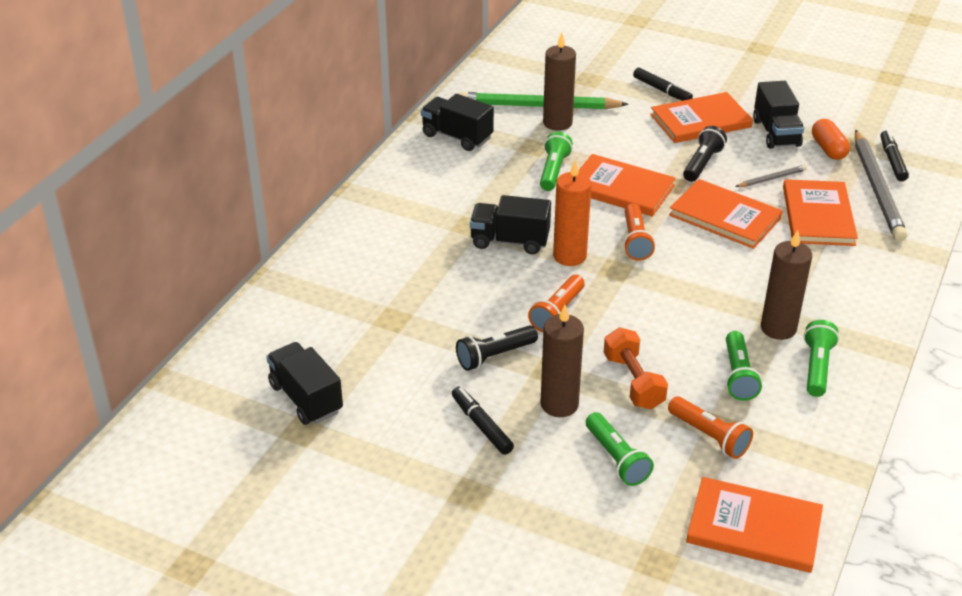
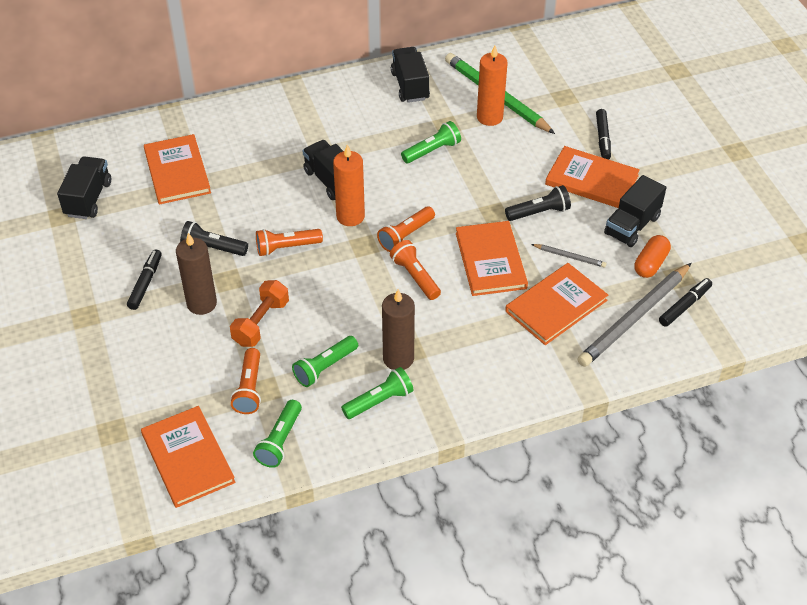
camera: 45 degrees right, 10 degrees up
(557, 123) = (489, 117): brown candle -> orange candle
(616, 459) = (181, 359): green flashlight -> green flashlight (280, 441)
(621, 188) = (455, 193): orange book -> orange book (177, 171)
(692, 264) = (415, 276): none -> orange flashlight

